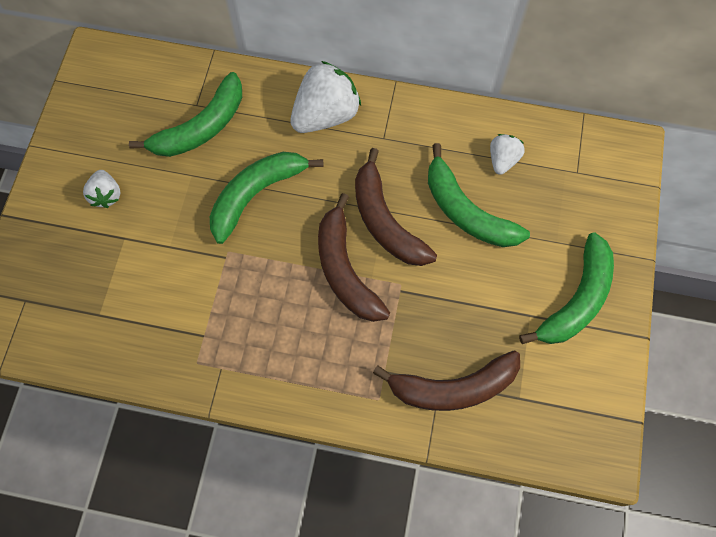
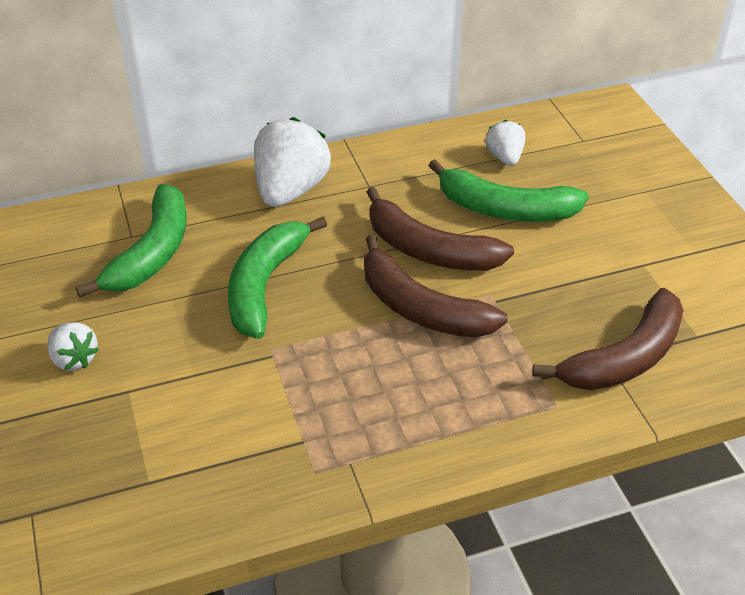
camera: 30 degrees left, 25 degrees down
(576, 299) = (674, 233): green banana -> none

